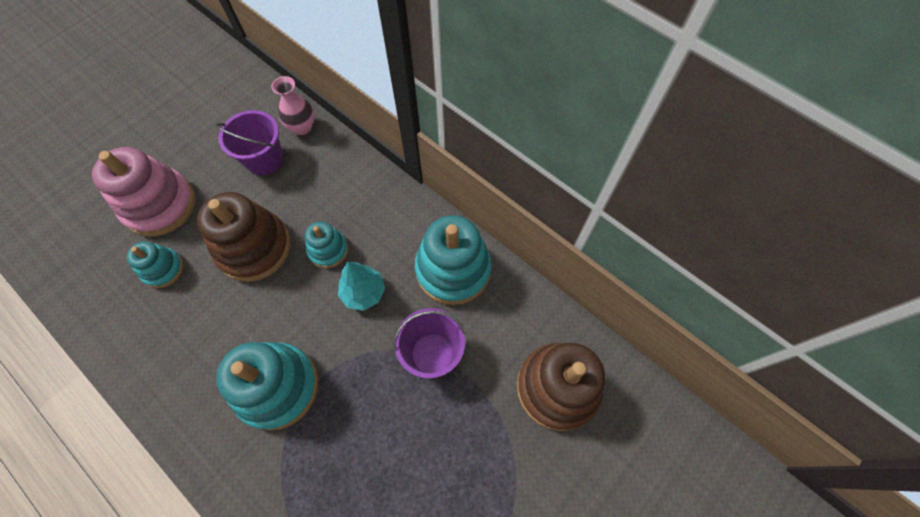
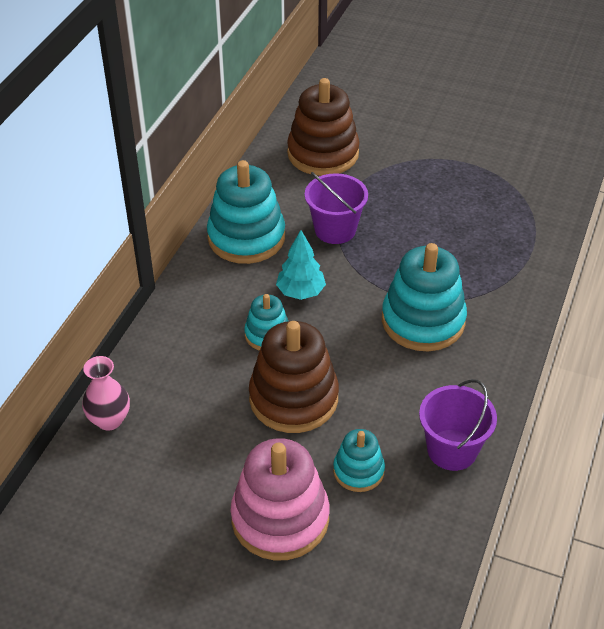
camera: 110 degrees left, 20 degrees down
(264, 159) = (172, 438): purple bucket -> purple bucket (452, 450)

